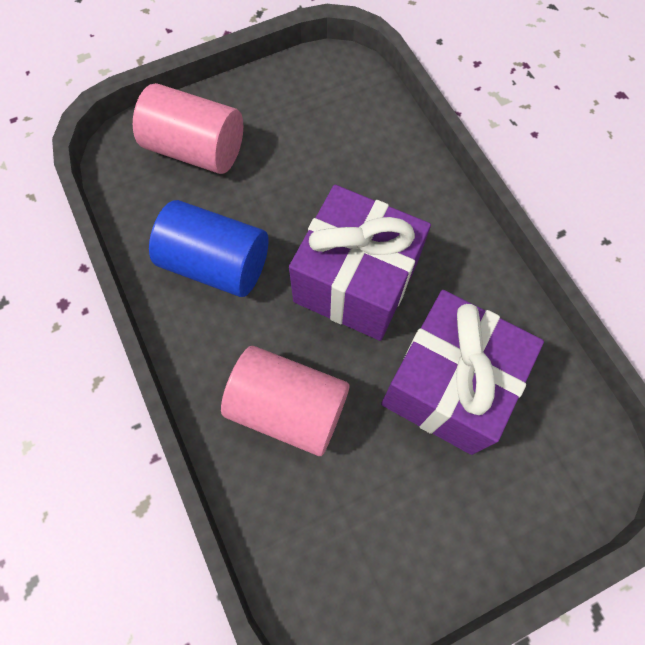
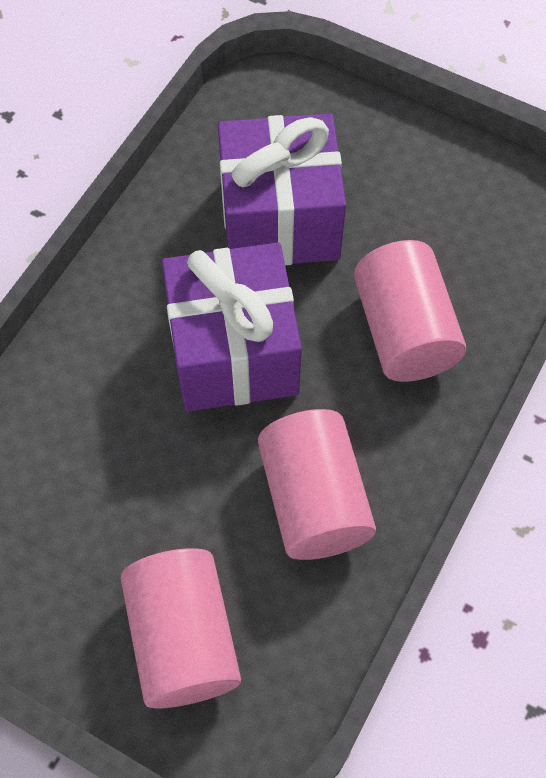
camera: 125 degrees left, 5 degrees down
(216, 264) = (314, 499): blue cylinder -> pink cylinder

